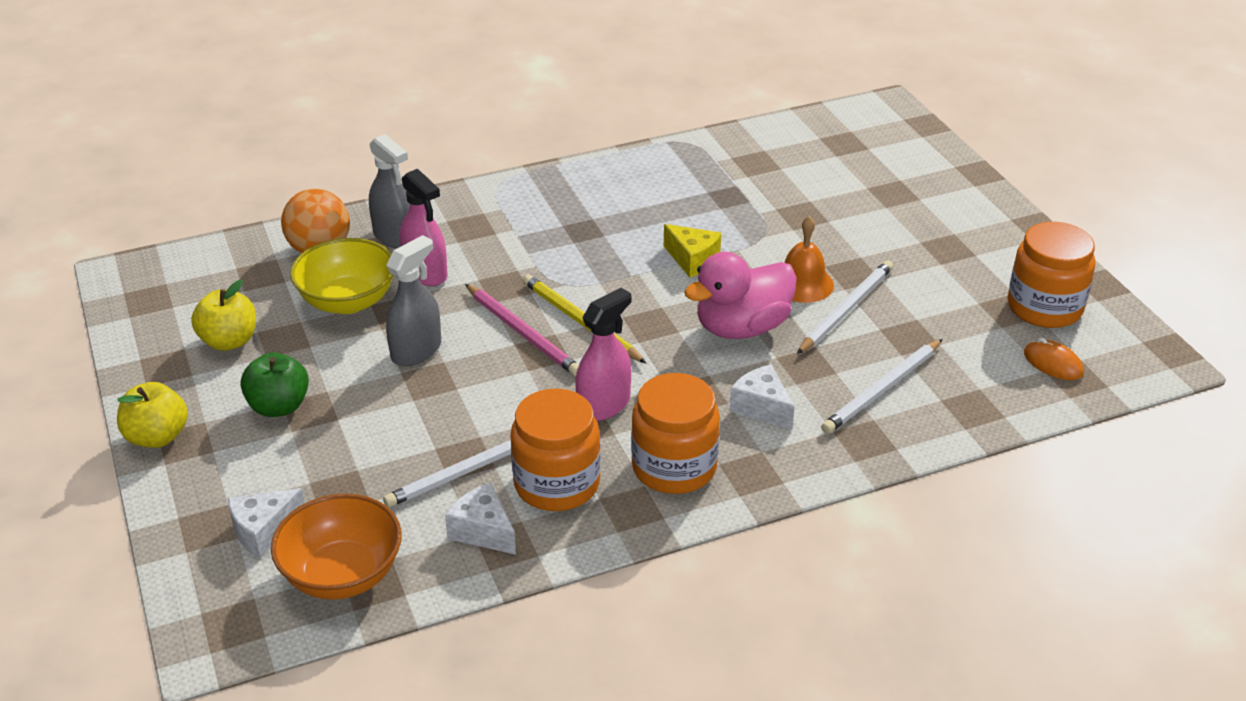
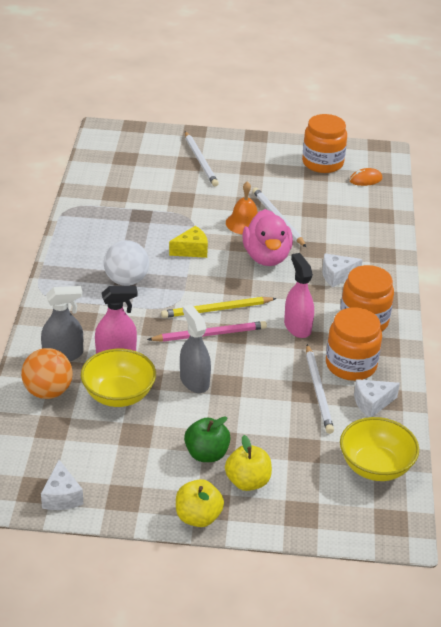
camera: 65 degrees left, 0 degrees up
(229, 341) = (119, 460): yellow apple -> yellow apple (247, 482)
(264, 531) = (320, 489): white cheese -> white cheese (61, 496)
(342, 574) = (375, 467): orange bowl -> yellow bowl
(578, 232) = (126, 280): none -> white ball
(882, 389) = (349, 234): white pencil -> white pencil (200, 161)

